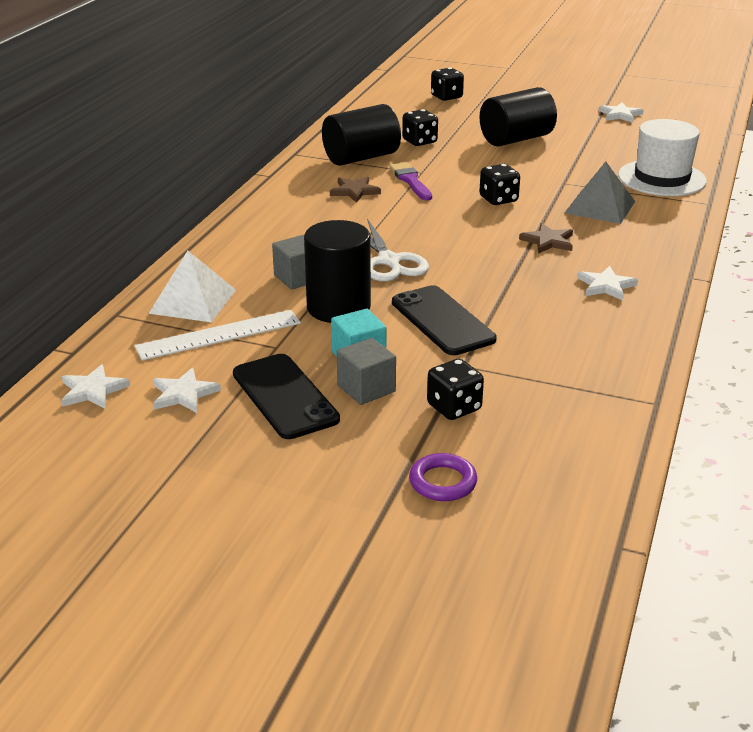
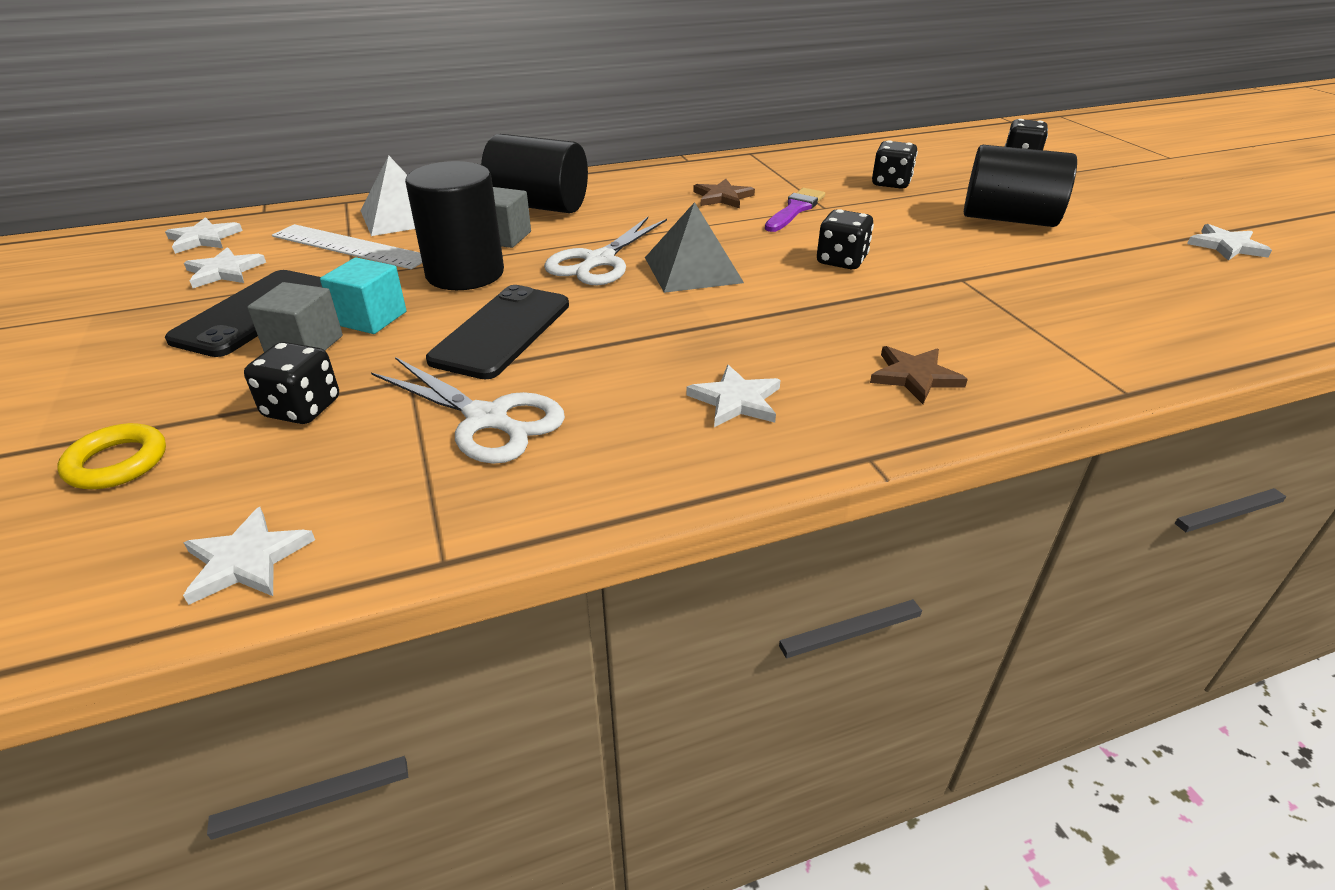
camera: 50 degrees right, 5 degrees up
(361, 158) = (798, 176): black cylinder -> black cylinder (539, 206)
(442, 482) = (117, 462): purple ring -> yellow ring
(540, 355) = (487, 419): none -> white scissors
(548, 241) = (791, 322): brown star -> brown star (915, 376)
(597, 456) = (246, 560): none -> white star
(600, 207) = (945, 321): grey pyramid -> grey pyramid (692, 269)
(661, 178) = (1119, 332): white hat -> none

